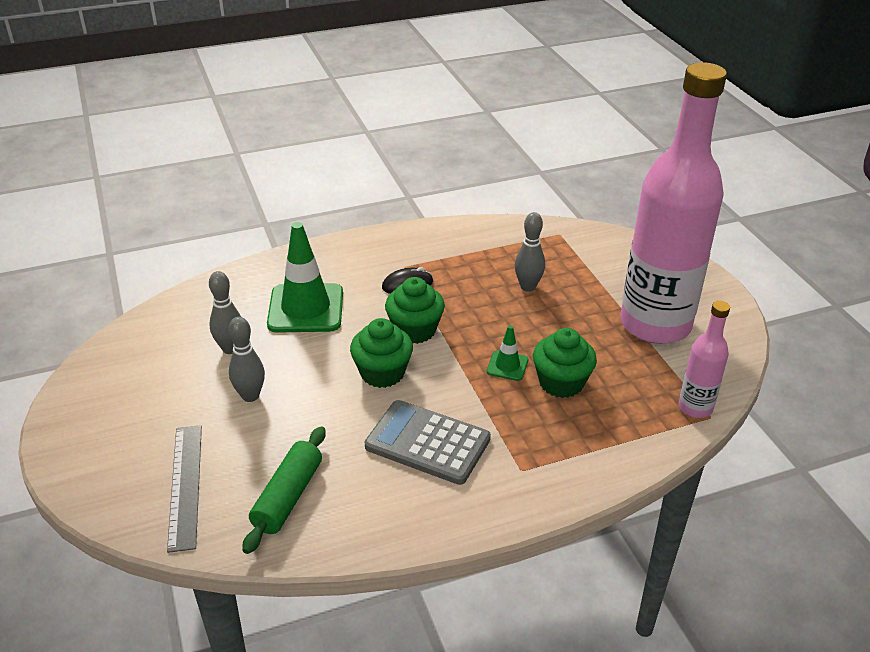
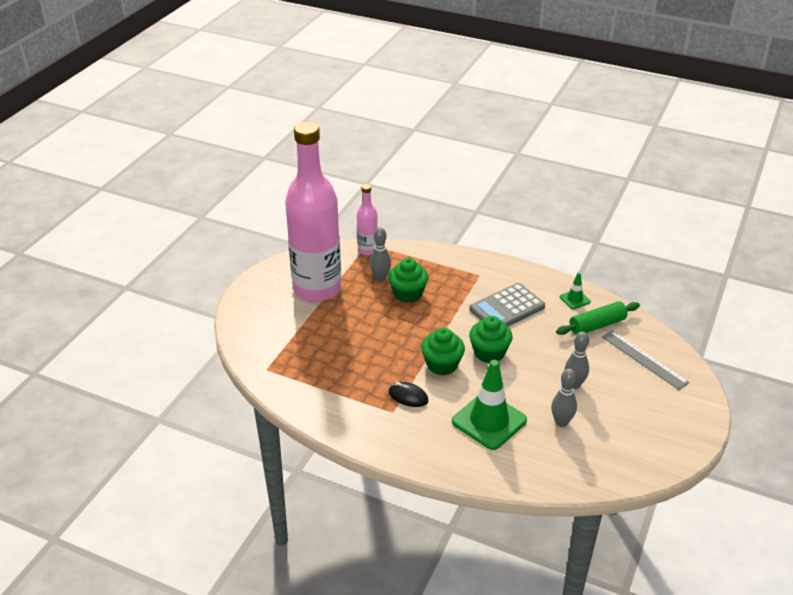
camera: 135 degrees left, 0 degrees up
(185, 485) = (644, 359): grey ruler -> grey ruler turned 75 degrees counterclockwise
(427, 443) = (507, 308): grey calculator -> grey calculator turned 75 degrees clockwise
(507, 366) = (421, 316): green traffic cone -> green traffic cone (574, 299)
(528, 287) = (343, 349): grey bowling pin -> grey bowling pin (380, 278)

